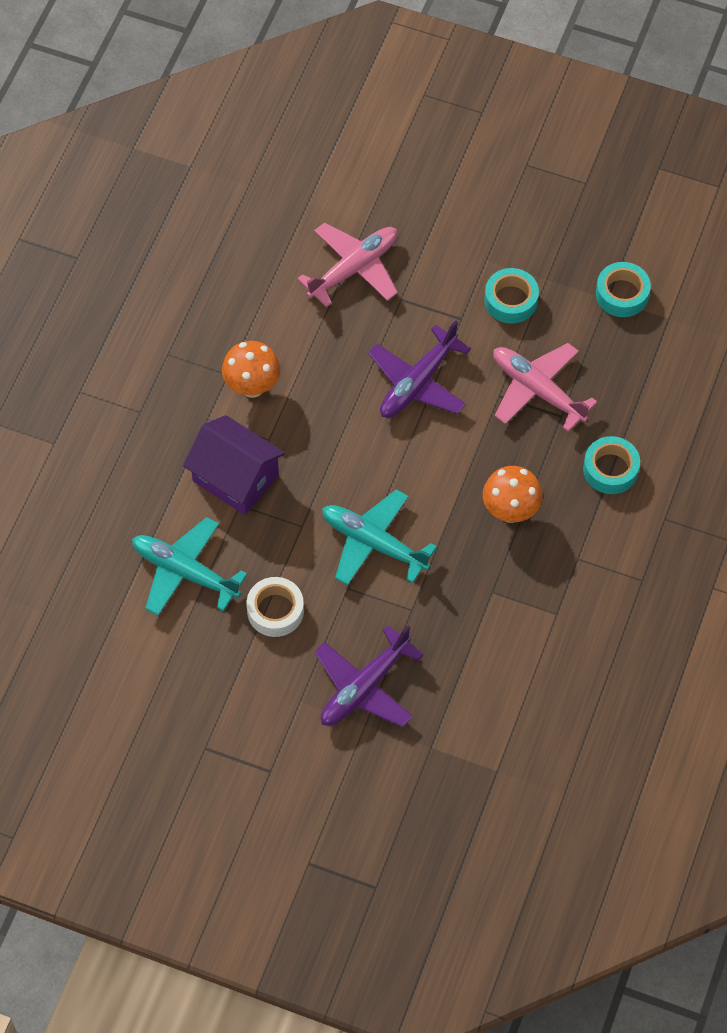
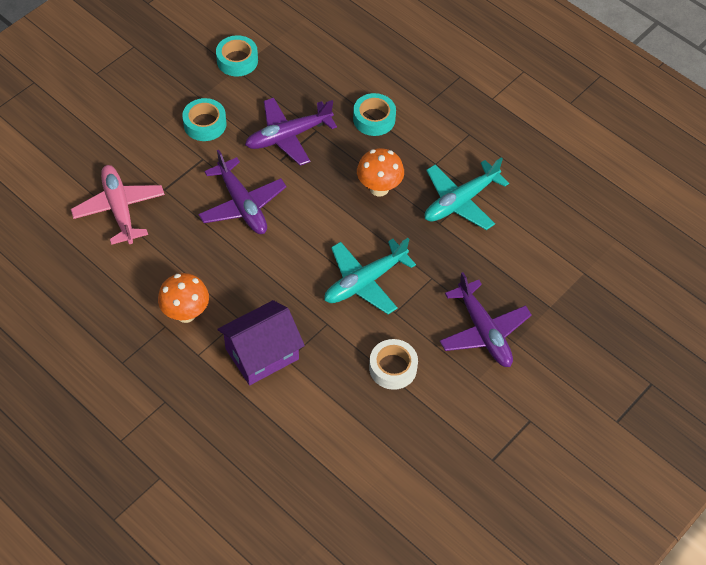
camera: 70 degrees left, 5 degrees down
(185, 572) = (329, 420): turquoise plane -> turquoise plane (460, 201)
(537, 390) = (288, 136): pink plane -> purple plane

